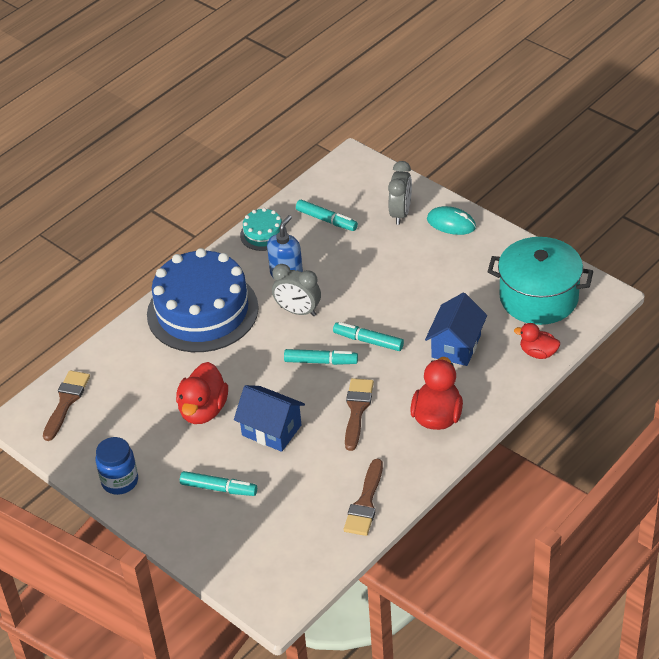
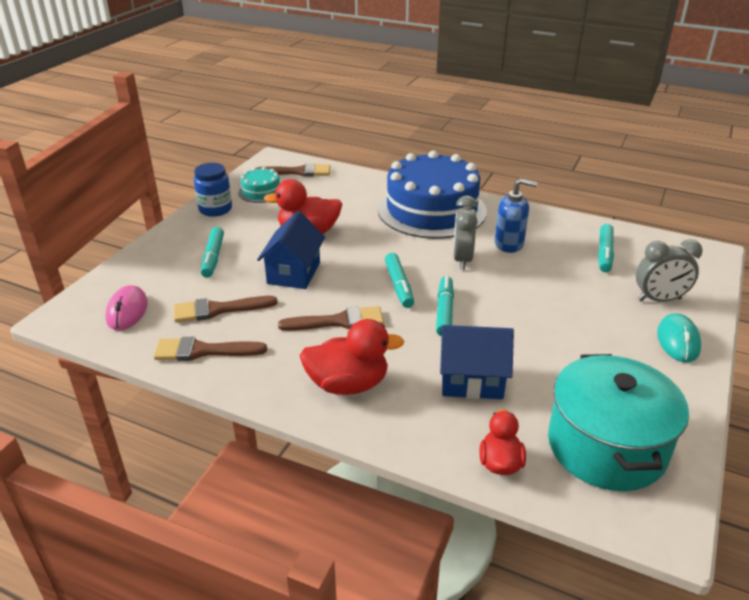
camera: 70 degrees right, 10 degrees down
(263, 234) = (554, 222): turquoise cake -> turquoise cake (261, 191)
(286, 556) = (127, 311): none -> pink mouse
(309, 489) = (218, 310): none -> brown brush

